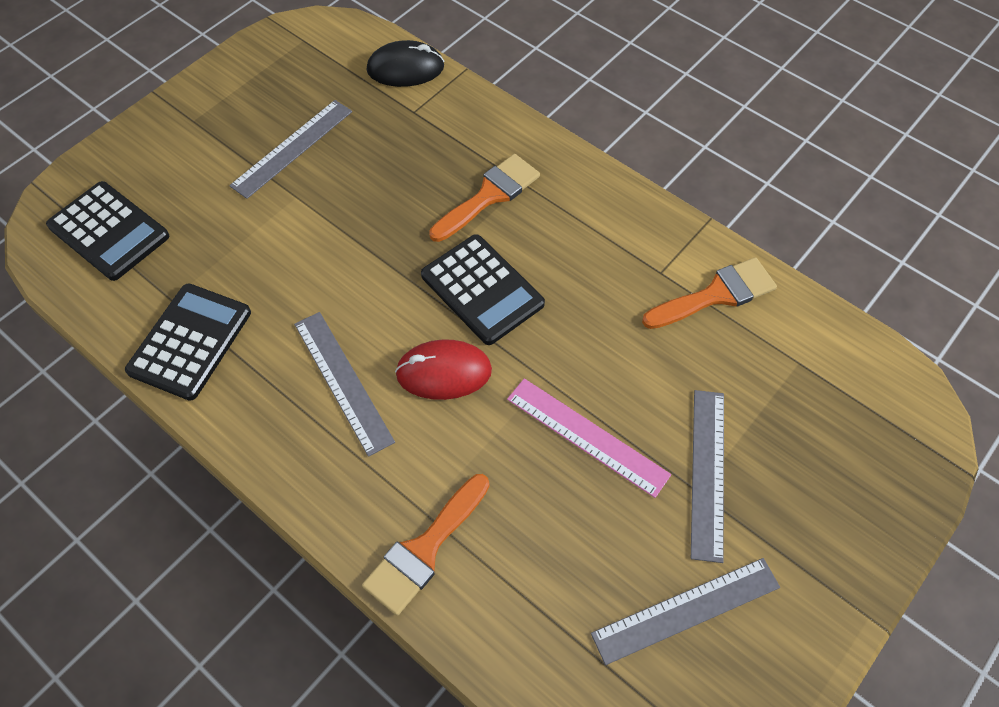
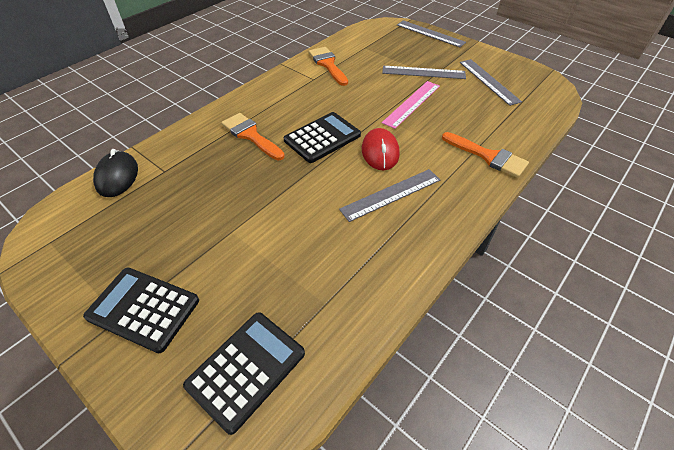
camera: 90 degrees left, 10 degrees down
(190, 341) = (366, 283): black calculator -> black calculator (143, 309)
(292, 148) = (179, 238): grey ruler -> grey ruler (430, 33)

